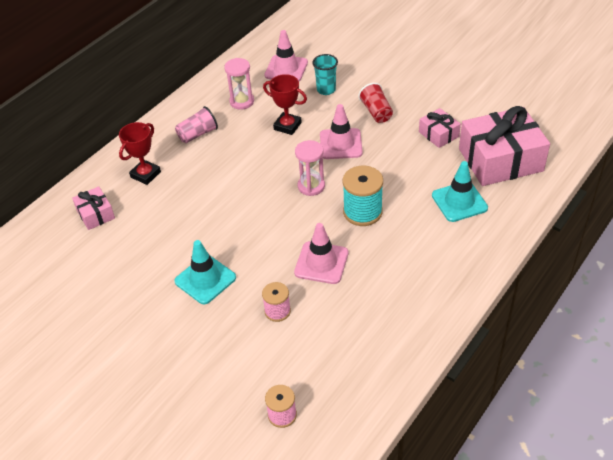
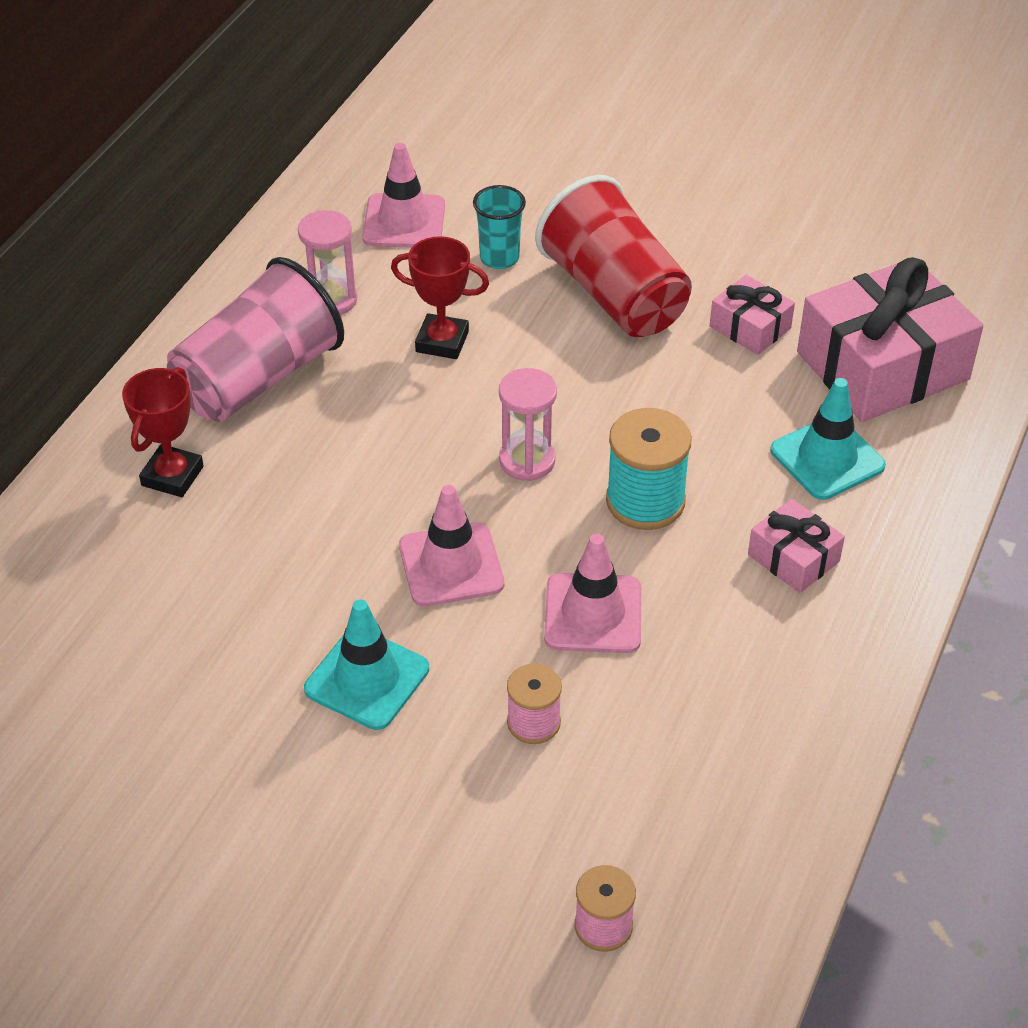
camera: 15 degrees left, 0 degrees up
(95, 214) = (90, 573): pink gift -> pink gift (793, 558)
(198, 134) = (258, 378): pink cup -> pink cup, size x1.99
(340, 144) = (561, 368): pink traffic cone -> pink traffic cone (451, 565)
(376, 112) = (614, 294): red cup -> red cup, size x1.99

